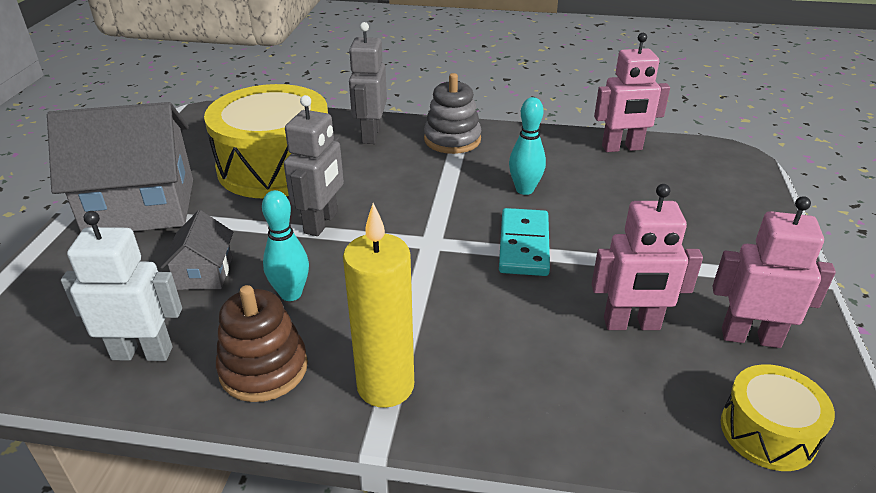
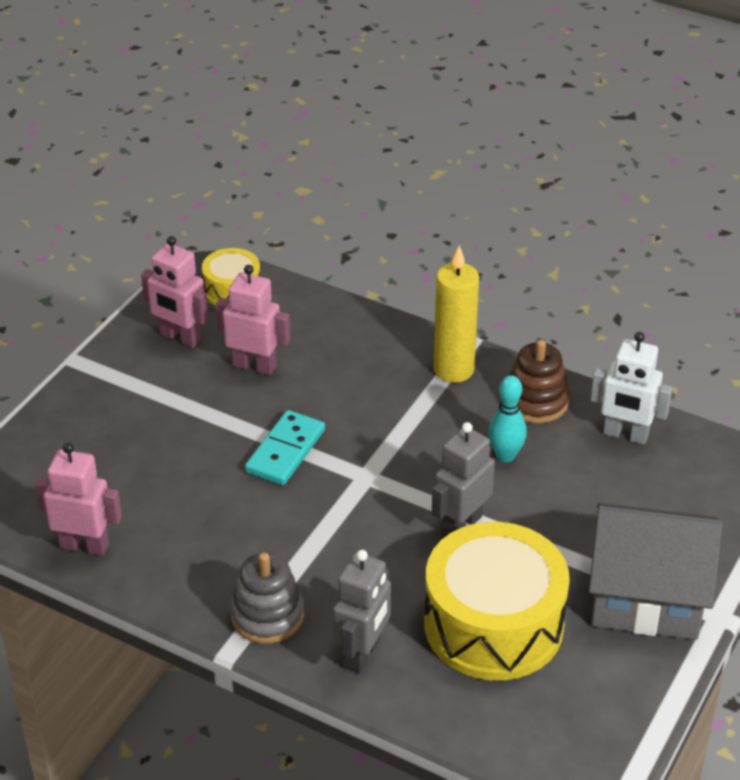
camera: 160 degrees left, 5 degrees up
(204, 273) = (578, 495): grey house -> none
(524, 190) = (238, 514): turquoise bowling pin -> none

